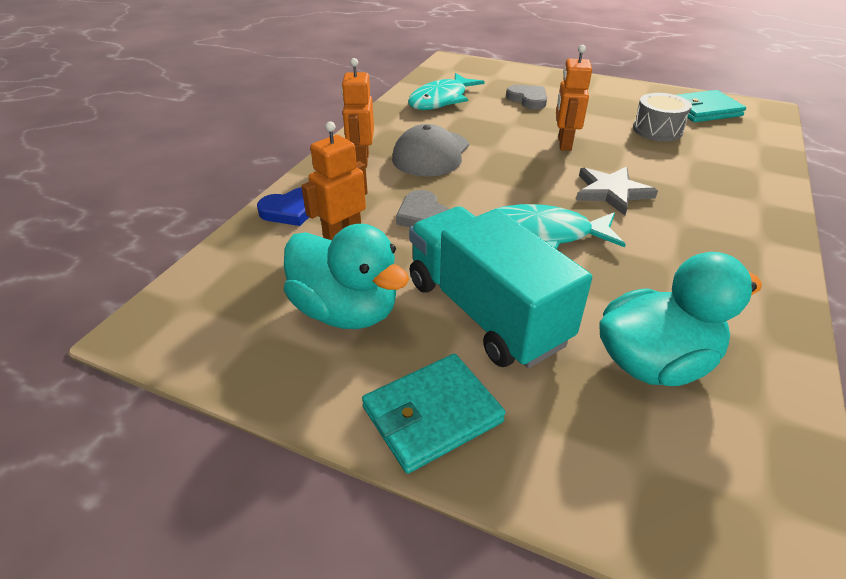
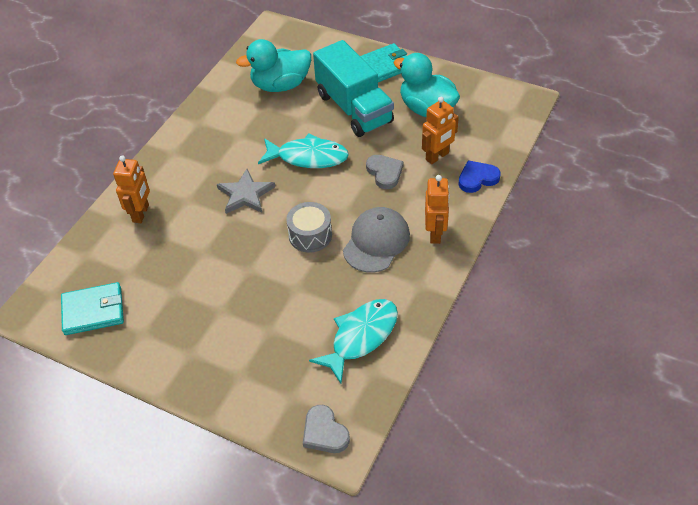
camera: 175 degrees left, 10 degrees up
(528, 99) = (266, 336): grey heart -> grey heart (324, 432)
(564, 143) = (257, 255): orange robot -> orange robot (141, 213)
(657, 130) = (162, 275): grey drum -> grey drum (310, 235)

